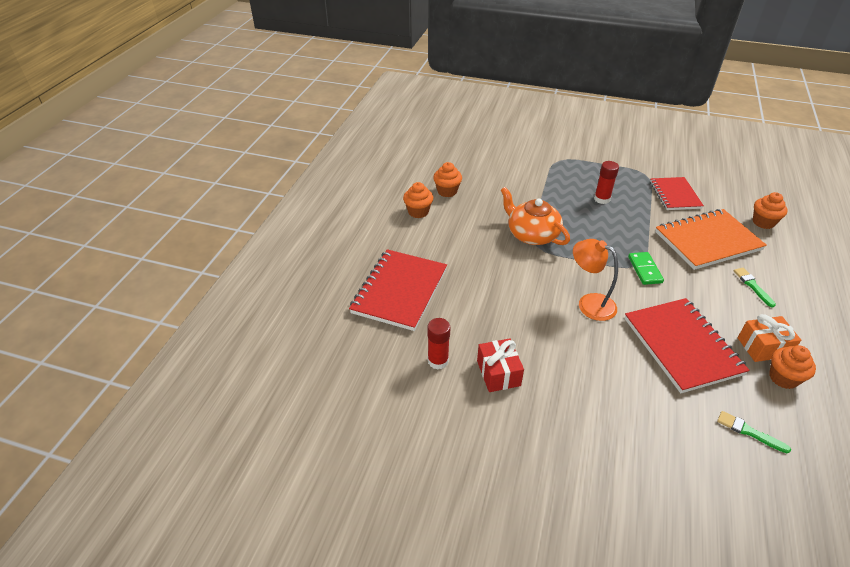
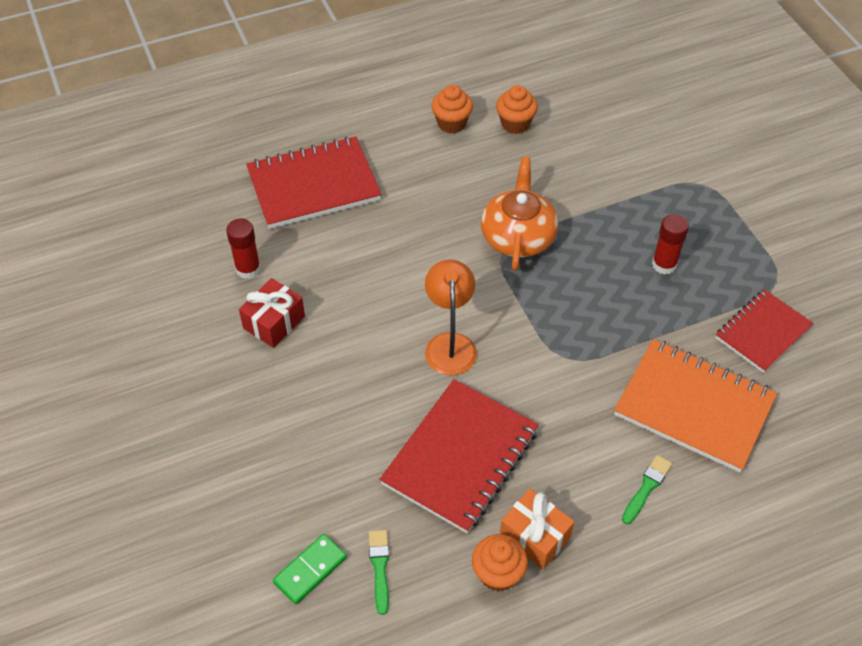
camera: 50 degrees right, 10 degrees up
(644, 270) = (564, 367): green domino -> green domino (310, 570)
(763, 222) = (810, 452): orange cupcake -> none

